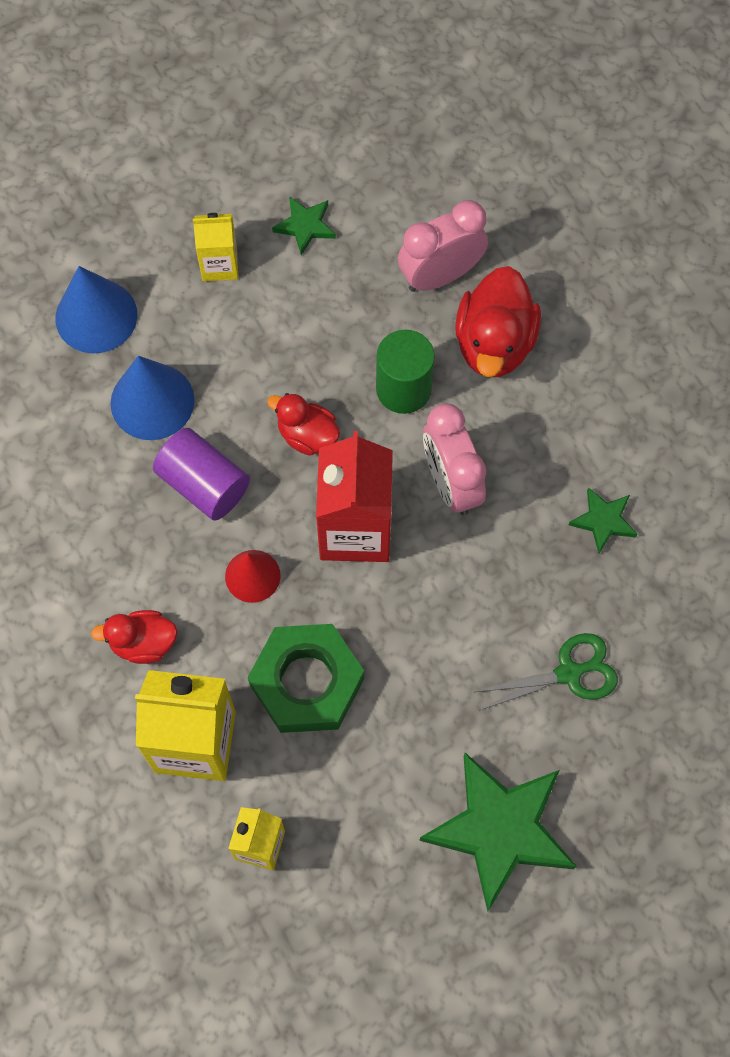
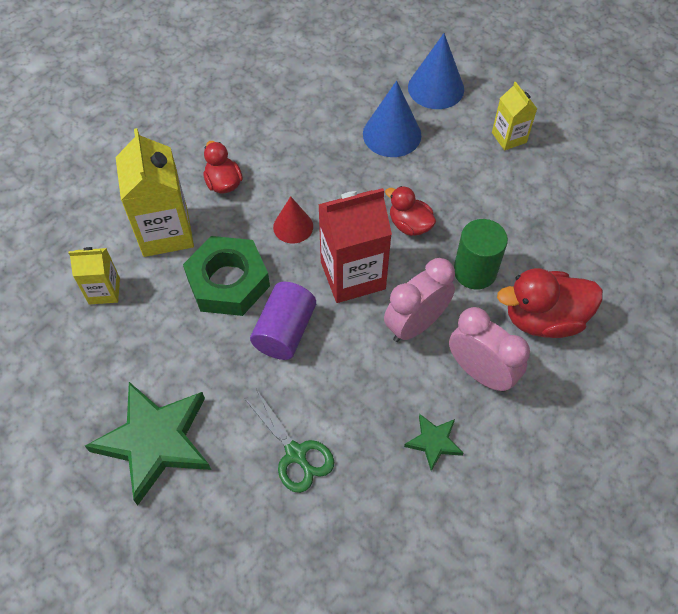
camera: 70 degrees right, 10 degrees down
(204, 484) = (346, 179): purple cylinder -> purple cylinder (284, 331)
(305, 226) = (566, 174): green star -> none
(307, 435) = (409, 225): red duck -> red duck turned 60 degrees counterclockwise
(440, 276) = (578, 266): pink clock -> pink clock (480, 372)

